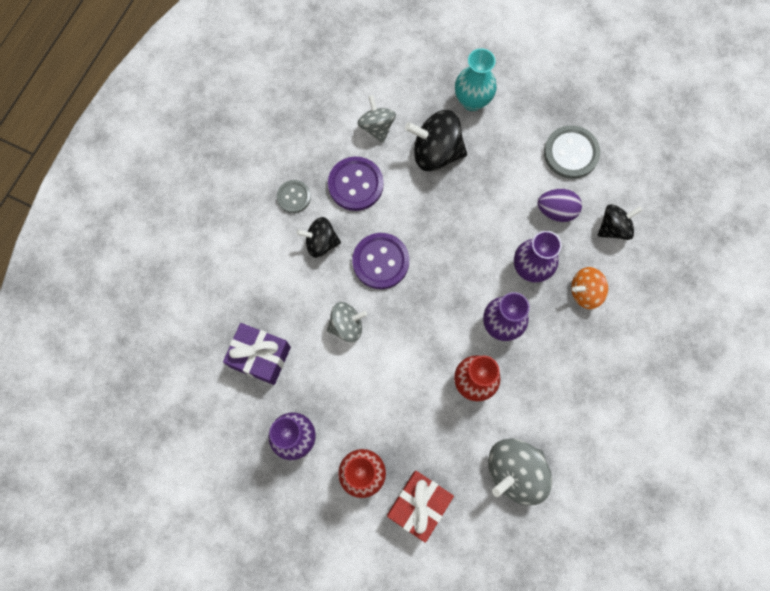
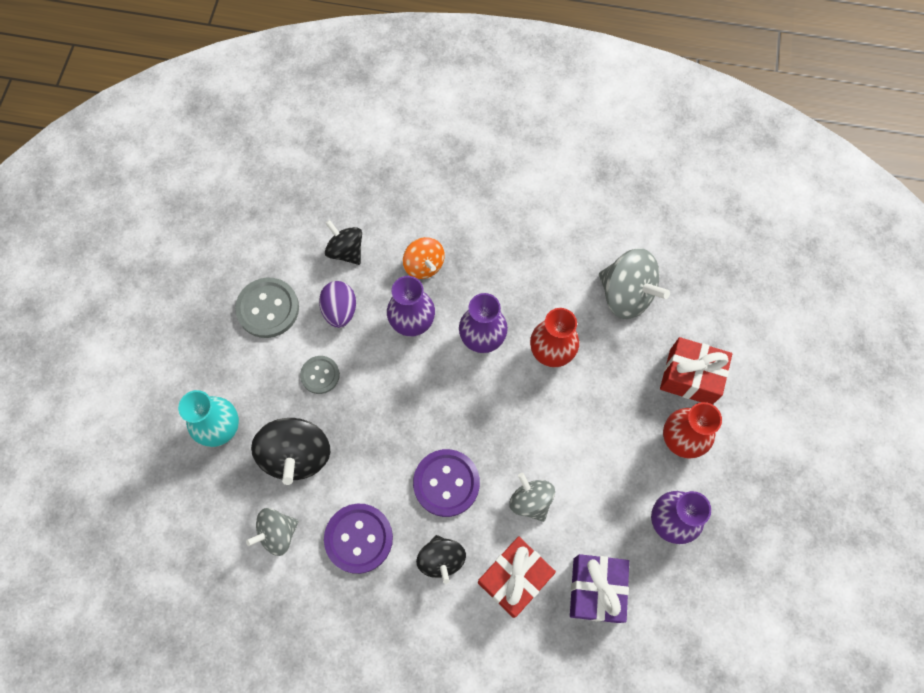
camera: 105 degrees left, 5 degrees down
(289, 295) = (514, 578): none -> red gift
(294, 197) = (392, 610): grey button -> grey button (320, 375)

